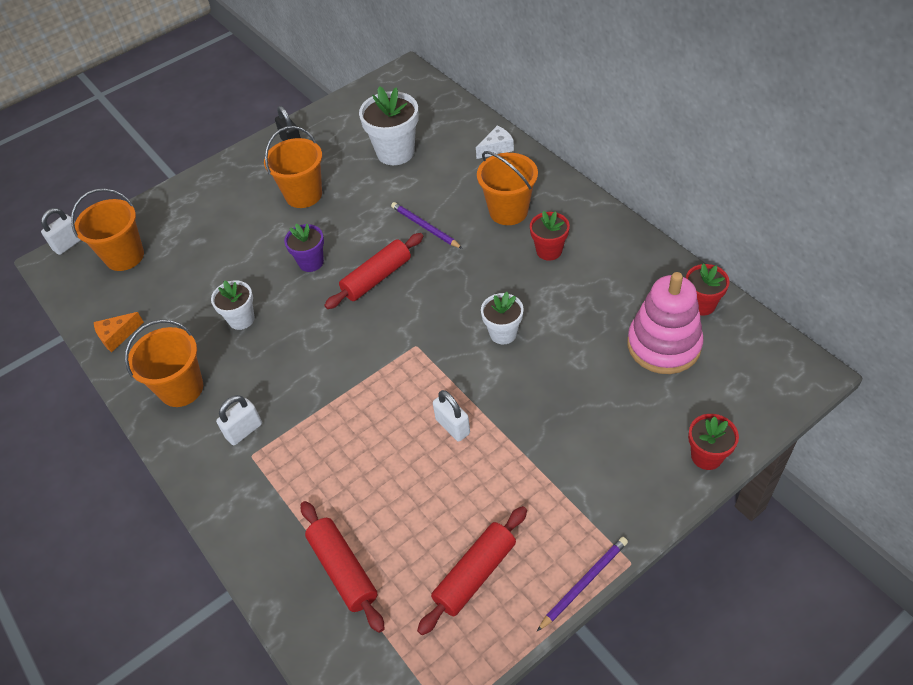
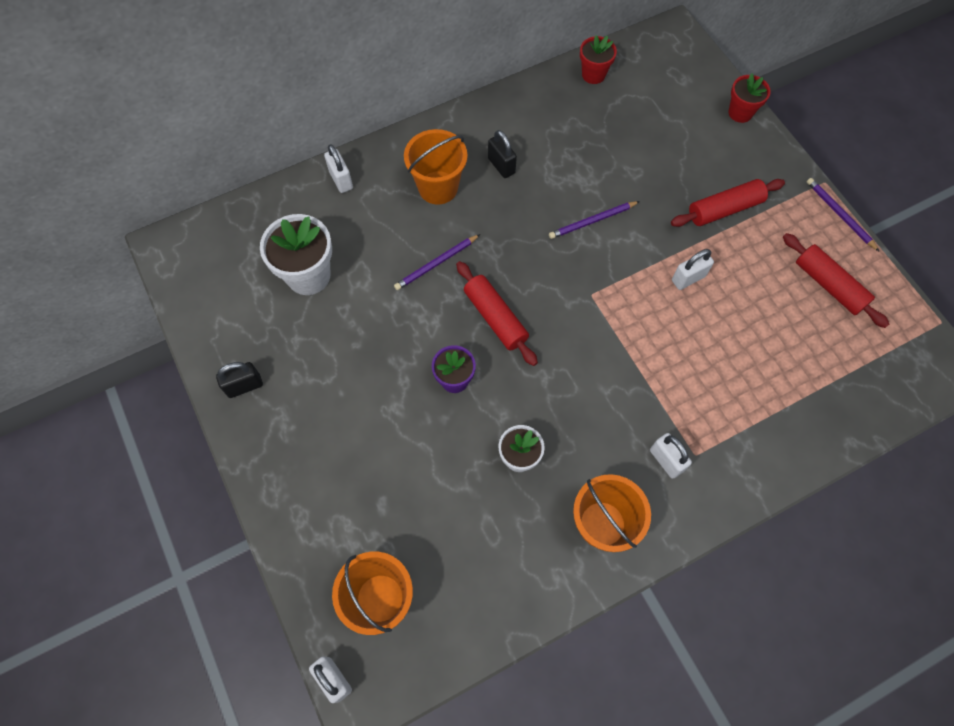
camera: 85 degrees left, 15 degrees up
(117, 336) = (511, 601): orange cheese -> none
(303, 195) = (343, 379): orange bucket -> none
(343, 569) = (819, 383): red rolling pin -> red rolling pin (724, 209)
(496, 148) = (341, 180): white cheese -> white padlock
(503, 333) = (592, 221): white flower pot -> purple pencil
(549, 251) = (501, 166): red flower pot -> black padlock
(663, 345) = (630, 110): pink stacking toy -> none

